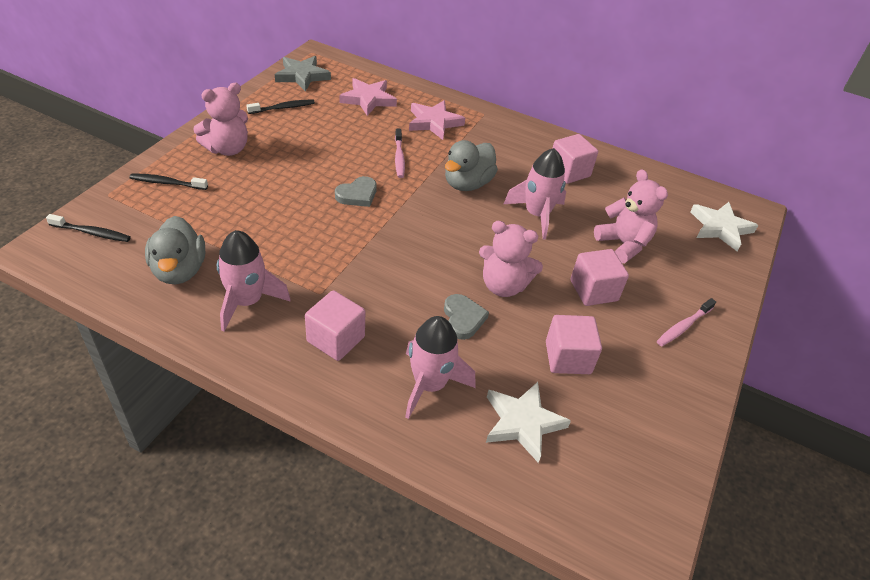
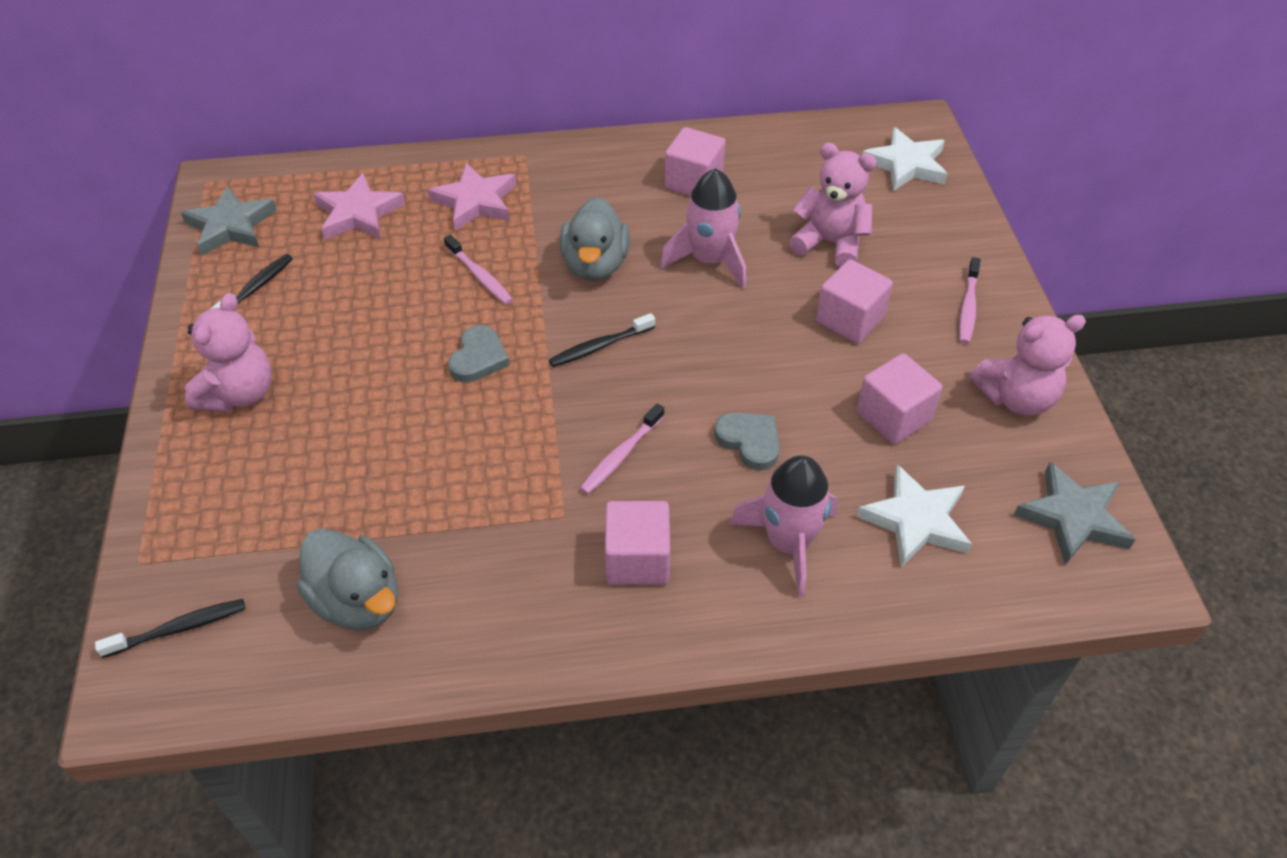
camera: 30 degrees left, 5 degrees up
(167, 183) = (208, 493): black toothbrush -> black toothbrush (600, 346)
(247, 302) = (487, 584): pink rocket -> none
(382, 283) = (621, 455): none -> pink toothbrush
(503, 286) = (754, 373): pink teddy bear -> pink teddy bear (1016, 398)
(634, 489) = (1073, 517): none -> grey star

